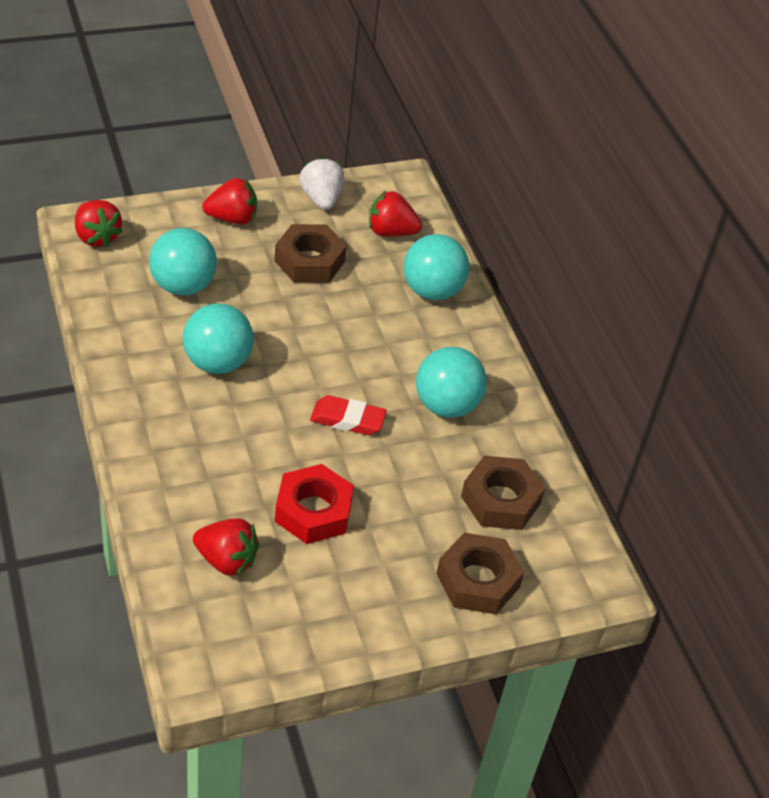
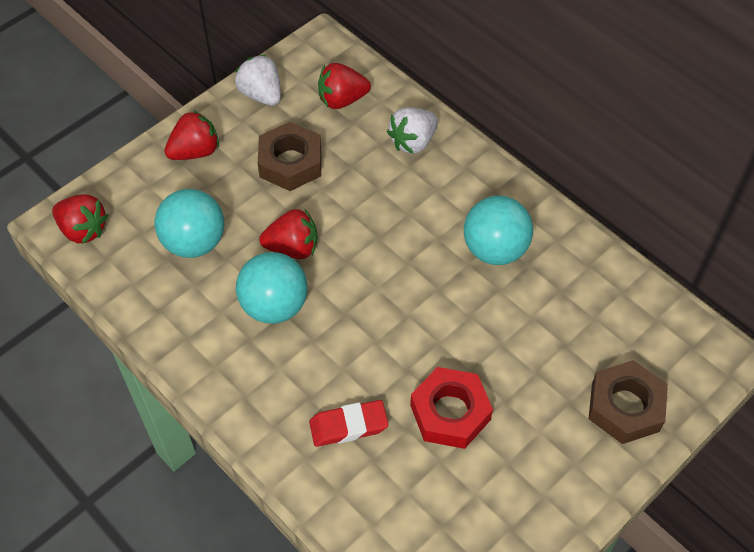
camera: 20 degrees left, 10 degrees up
(226, 560) = (408, 502): red strawberry -> red strawberry (293, 248)
(347, 419) = (422, 306): red eraser -> red eraser (348, 426)
(432, 291) = (413, 142): turquoise ball -> white strawberry
(501, 500) = (595, 319): brown nut -> none

